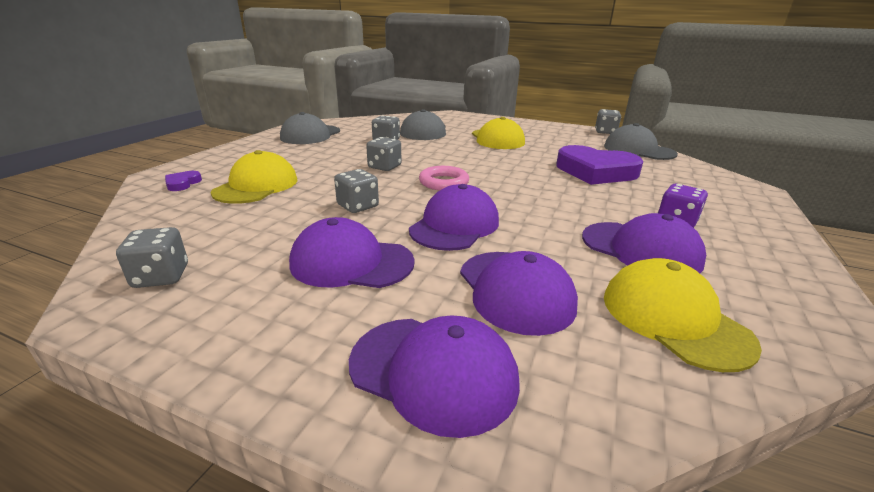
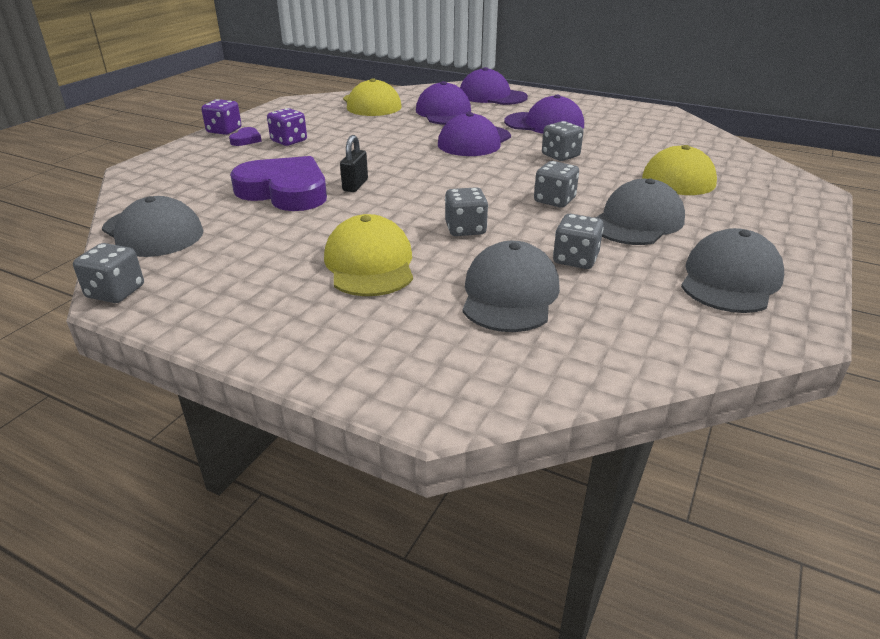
camera: 175 degrees left, 5 degrees up
(161, 276) = (652, 120): grey dice -> grey dice (465, 229)
(182, 183) = (762, 179): purple heart -> purple heart (246, 140)
(333, 156) = (637, 221): none -> grey cap
(443, 182) = (479, 178): pink ring -> none
(546, 176) = (355, 185): none -> black padlock
(640, 249) = (346, 127): purple cap -> none
(787, 238) = (224, 130): none -> purple dice

